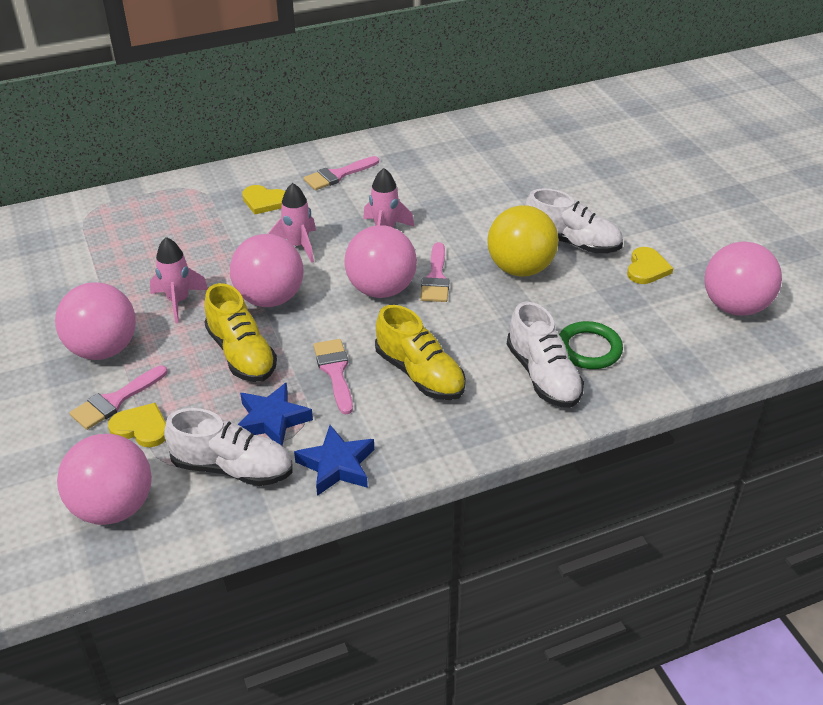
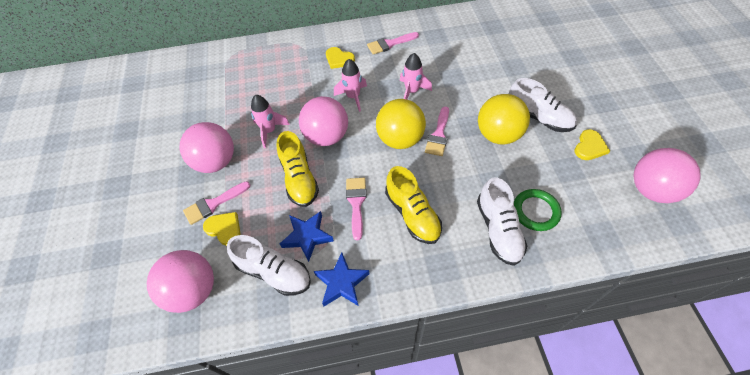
camera: 15 degrees right, 15 degrees up
(381, 289) = (400, 139): pink ball -> yellow ball

